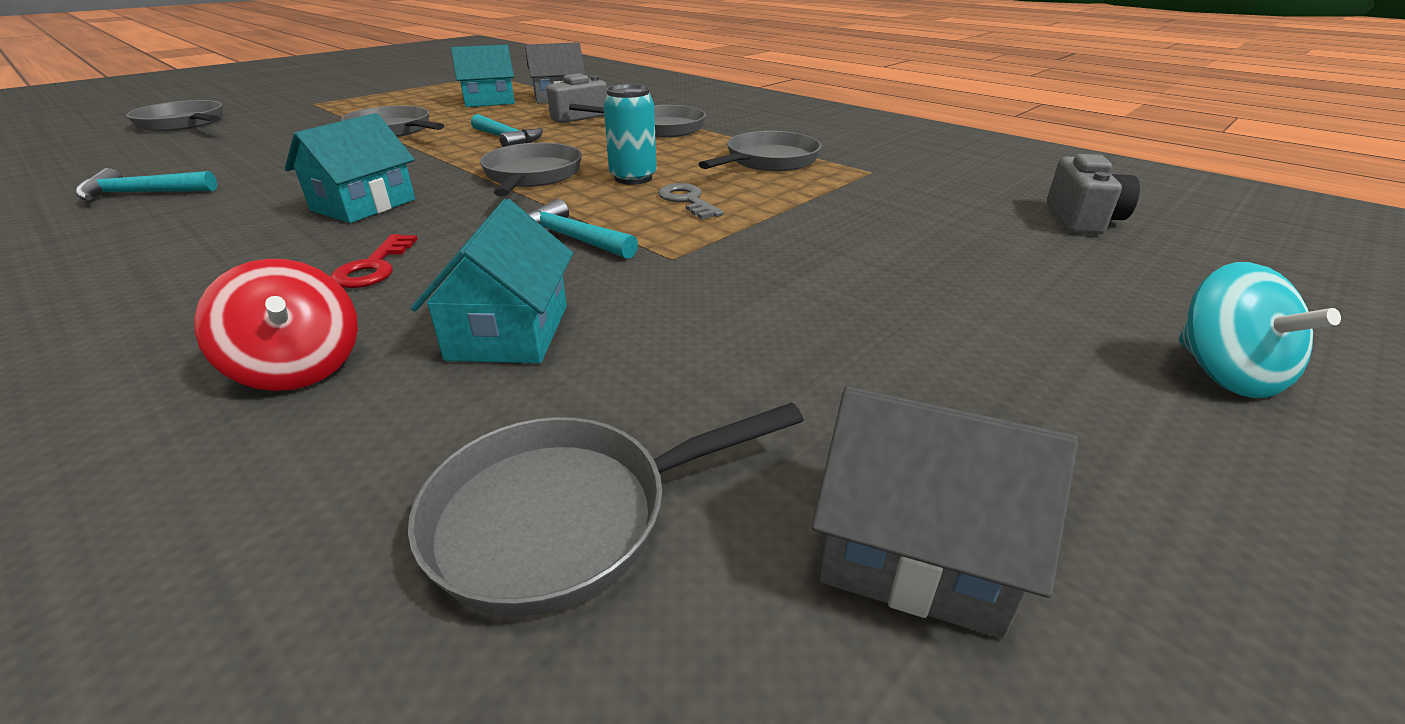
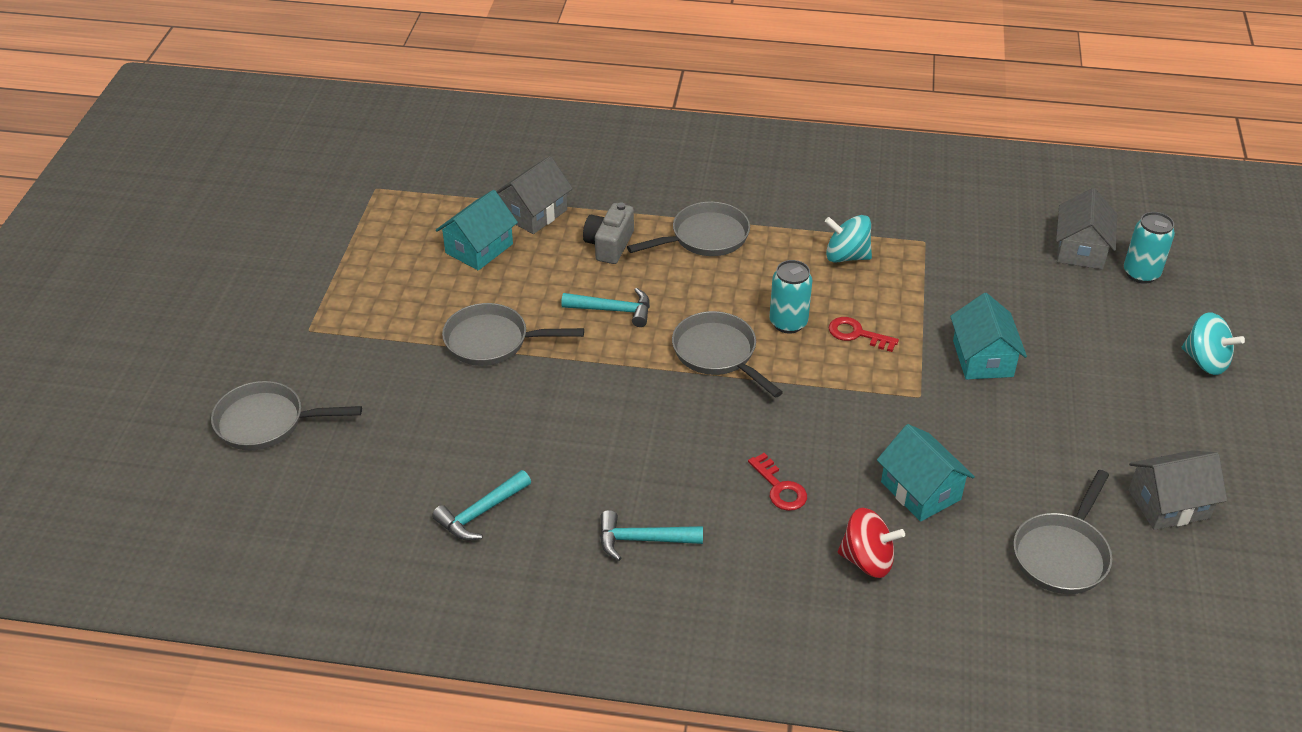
camera: 35 degrees left, 10 degrees up
(364, 205) = (665, 442): turquoise house -> turquoise house (983, 358)
(571, 238) = (844, 407): turquoise hammer -> turquoise hammer (642, 540)
(687, 201) = (857, 334): grey key -> red key
(768, 161) = (846, 256): grey pan -> turquoise spinning top
(1082, 219) = (1080, 249): grey camera -> grey house
(1167, 257) = (1141, 273): none -> turquoise can

